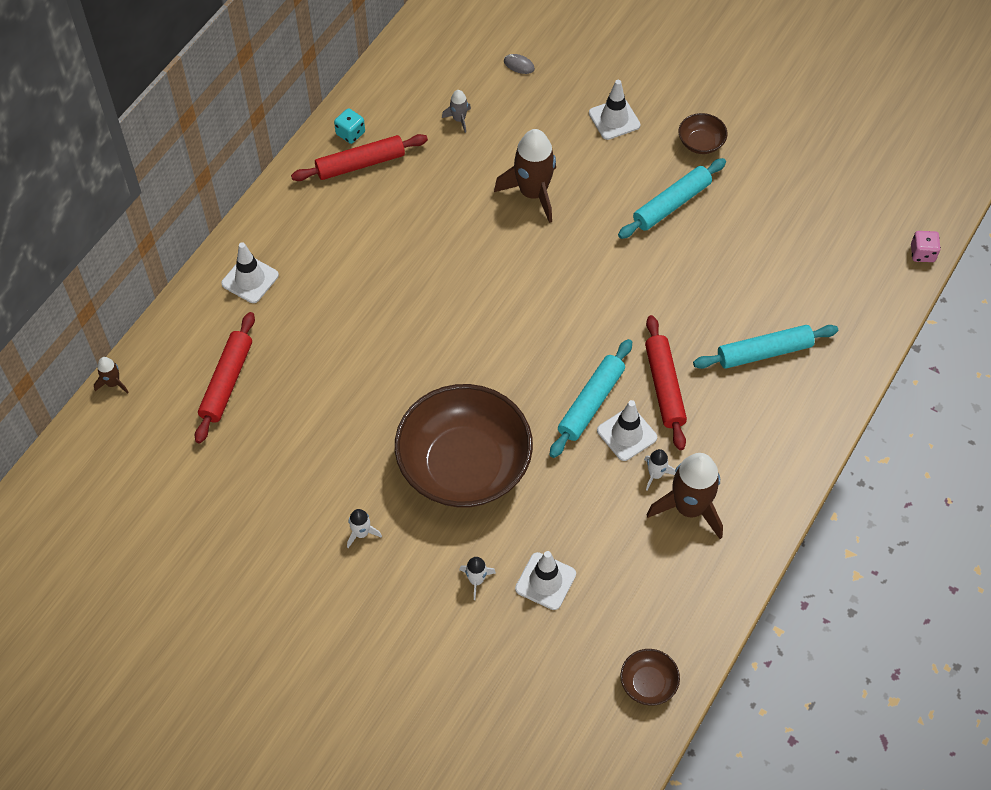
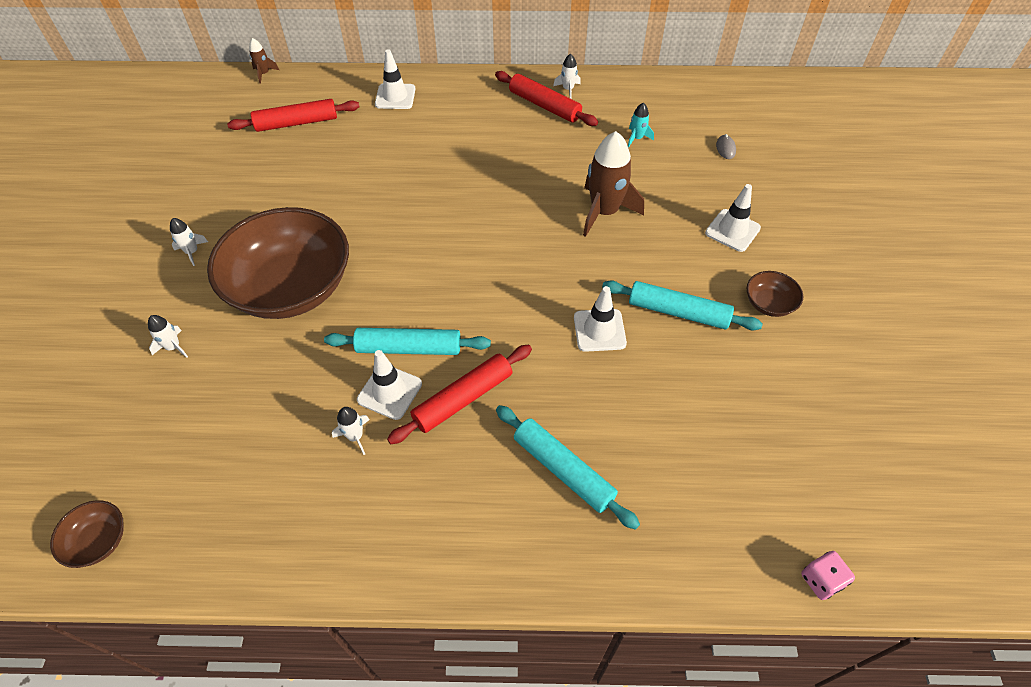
camera: 60 degrees right, 5 degrees down
(350, 133) = (568, 89): turquoise dice -> white rocket
(459, 119) = (637, 138): grey rocket -> turquoise rocket
(545, 581) = (191, 399): white traffic cone -> white traffic cone (599, 330)
(689, 508) = (329, 485): brown rocket -> none

